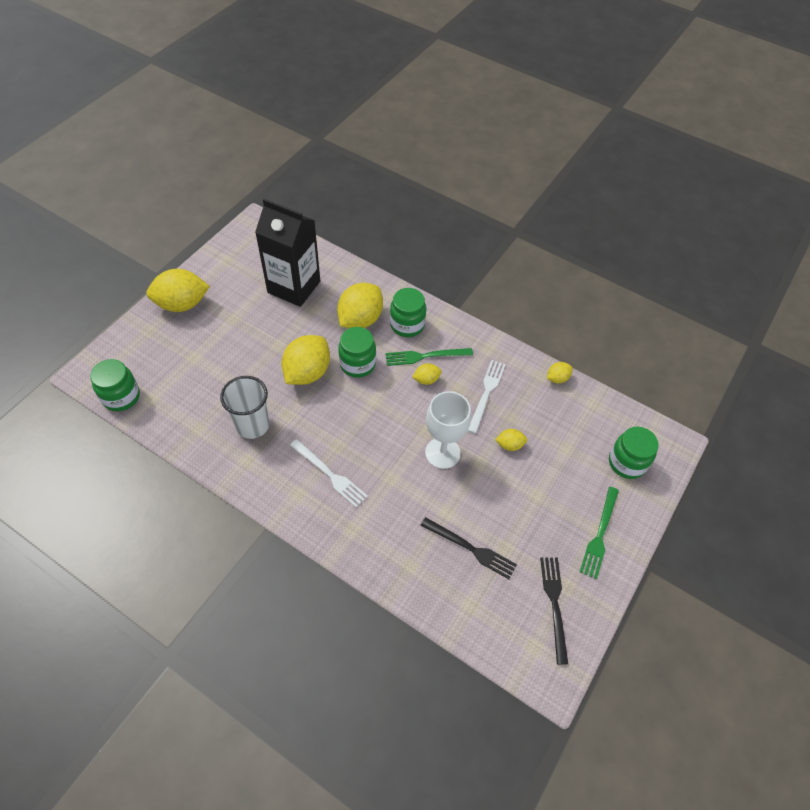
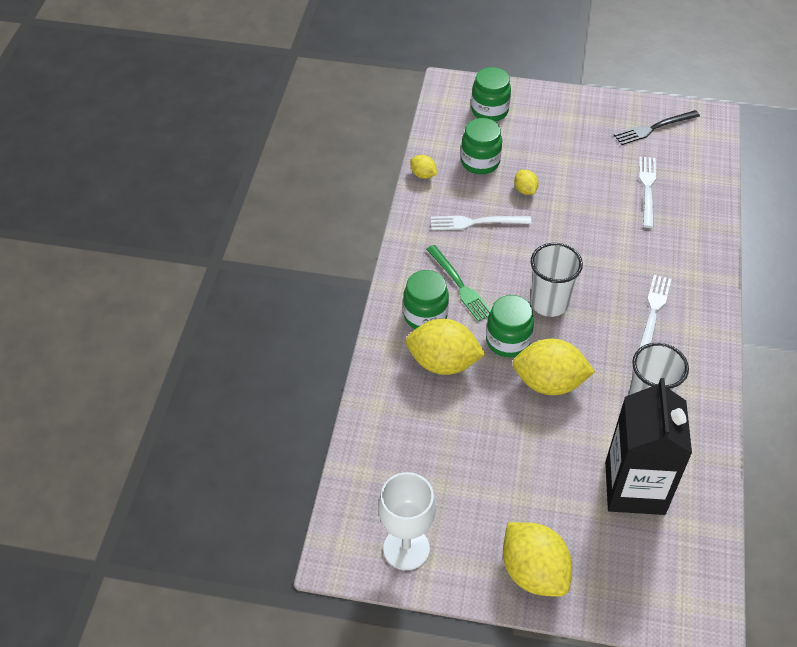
camera: 110 degrees left, 5 degrees down
(121, 397) = (706, 559): green jar -> green jar (480, 162)
(294, 287) = (431, 454): black carton -> black carton (634, 488)
(378, 406) = (549, 303): none -> white cup
(426, 380) = (490, 274): yellow lemon -> none
(442, 453) = (568, 235): white goblet -> white goblet (406, 548)
(470, 548) = (647, 189): black fork -> white fork
(600, 534) = (572, 114): green fork -> none

